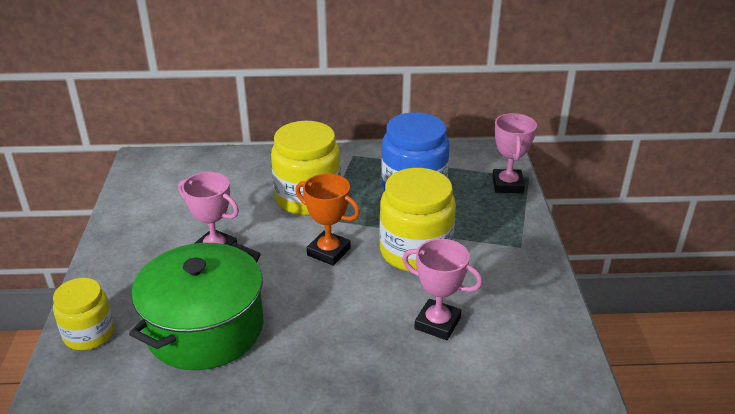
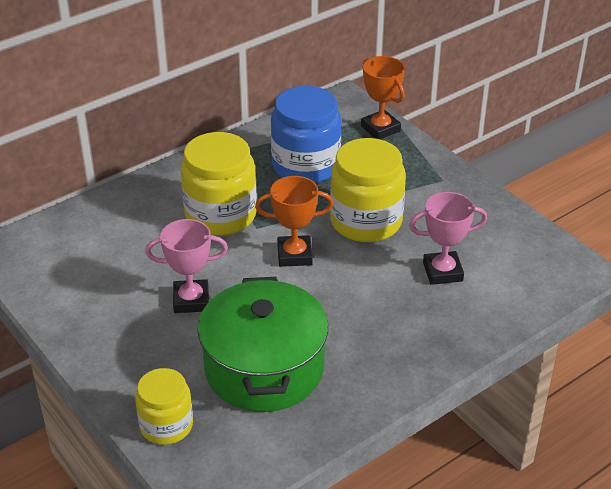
camera: 35 degrees left, 5 degrees up
(507, 185) = (380, 128): pink trophy -> orange trophy

